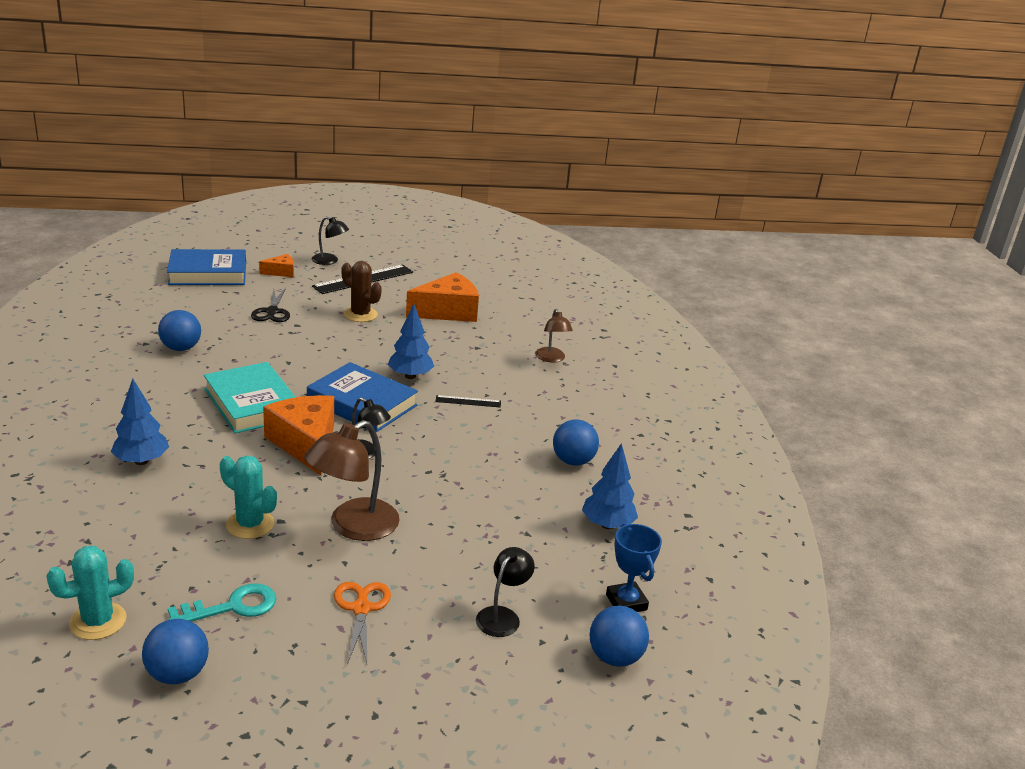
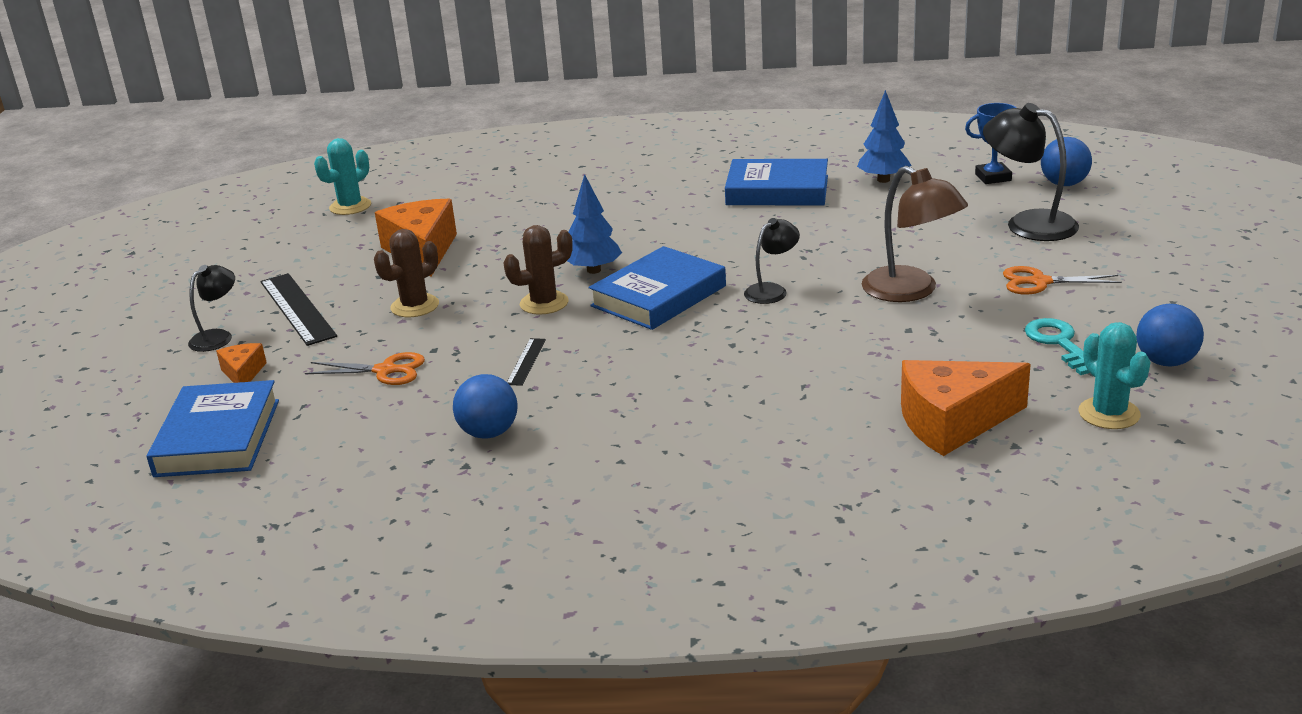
camera: 75 degrees left, 0 degrees up
(141, 461) = (799, 427): blue tree -> none
(250, 524) = (919, 345): turquoise cactus -> turquoise cactus (350, 206)
(252, 403) = (656, 365): turquoise book -> none
(272, 312) = (386, 371): black scissors -> orange scissors
(305, 444) = (752, 325): orange cheese -> orange cheese (953, 422)
(357, 359) = (544, 303): none -> brown cactus
(468, 401) = (657, 238): black ruler -> black ruler (526, 361)
(502, 616) = (1028, 223): black lamp -> black lamp, size x1.72
(551, 358) = (561, 195): brown lamp -> none
(573, 461) = (777, 190): blue ball -> blue book

